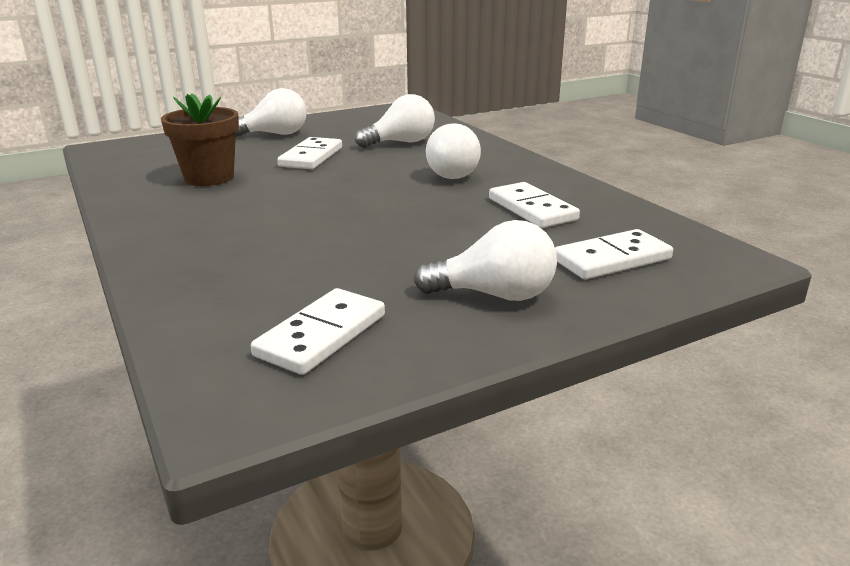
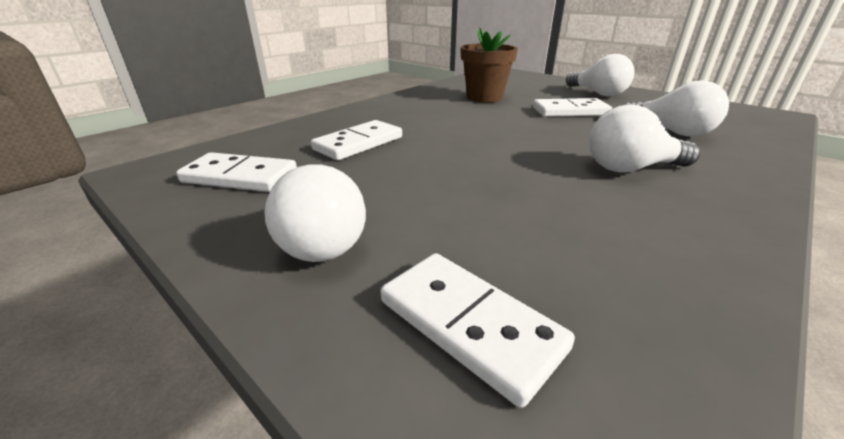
camera: 70 degrees right, 5 degrees up
(532, 209) = (585, 230): white domino -> white domino (359, 143)

